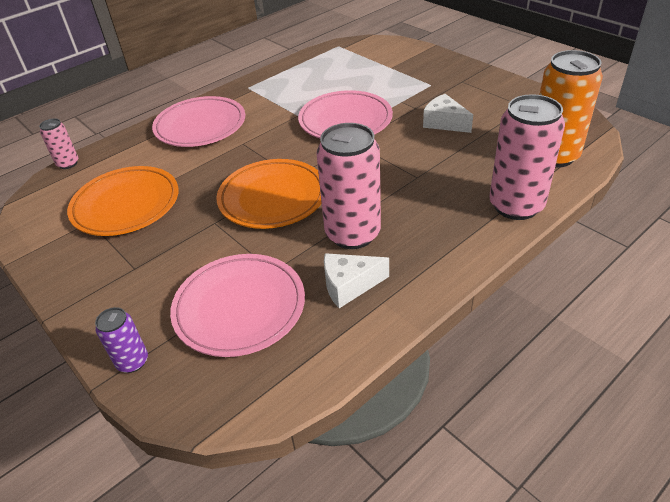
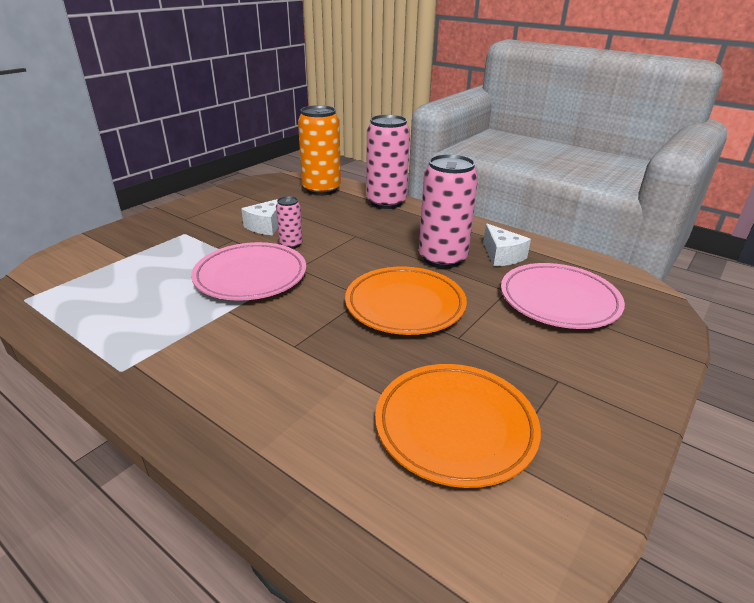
camera: 105 degrees left, 10 degrees down
(68, 163) = (359, 572): pink can -> pink can (291, 244)
(132, 361) = (658, 346): purple can -> none
(200, 126) = (240, 399): pink plate -> none

